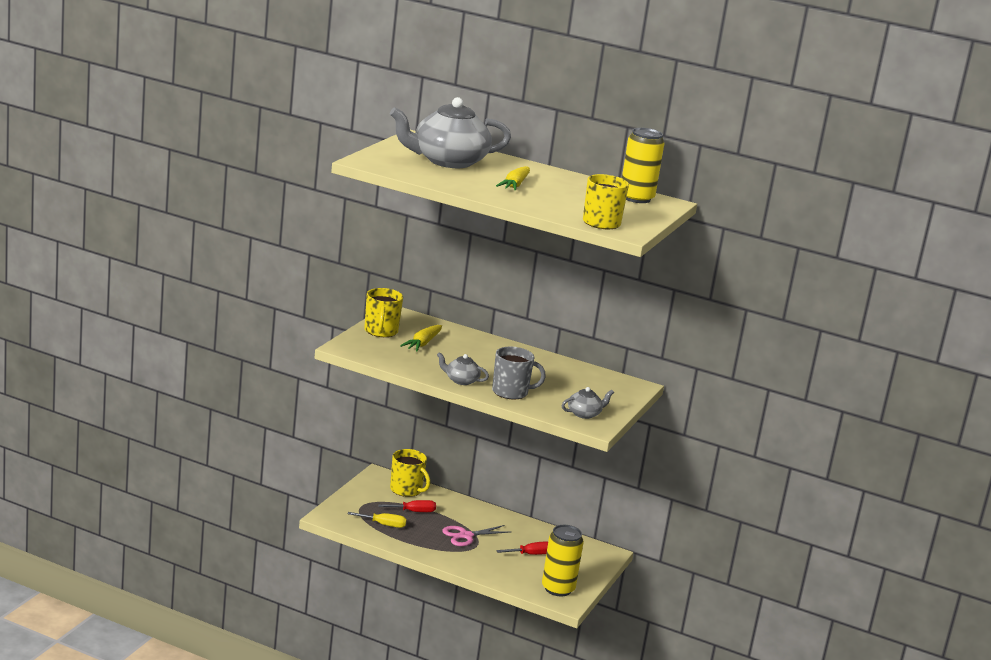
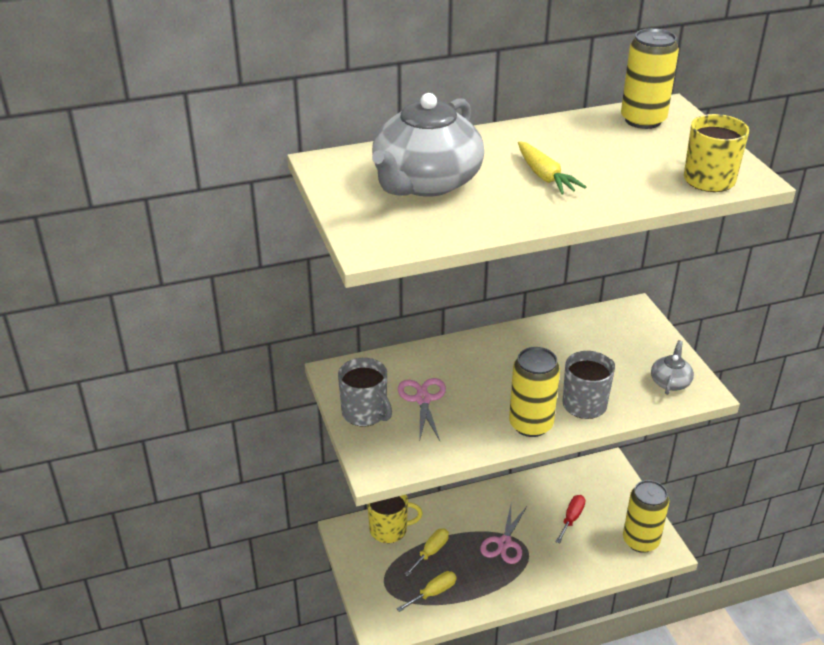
camera: 40 degrees left, 15 degrees up
(381, 331) = (365, 413): yellow mug -> grey mug
(414, 511) = (431, 552): red screwdriver -> yellow screwdriver
(422, 344) = (423, 399): yellow carrot -> pink scissors
(461, 380) = (531, 424): grey teapot -> yellow can

